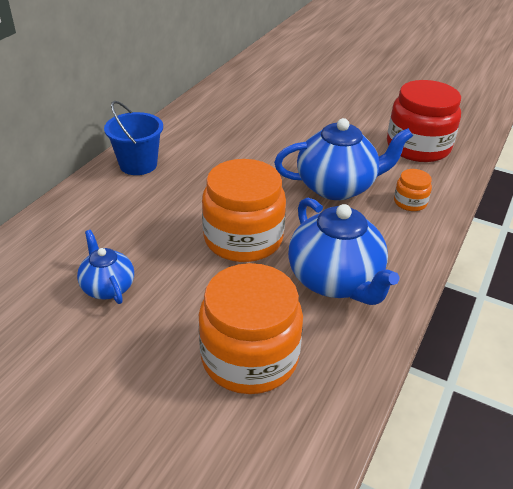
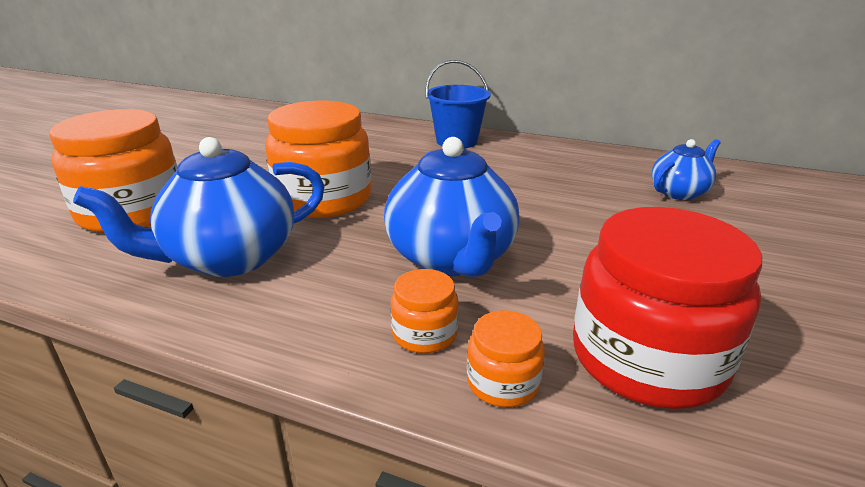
camera: 85 degrees right, 10 degrees down
(108, 287) = (259, 149): blue teapot -> blue teapot (679, 192)
(440, 184) = (503, 382): none -> orange jar

